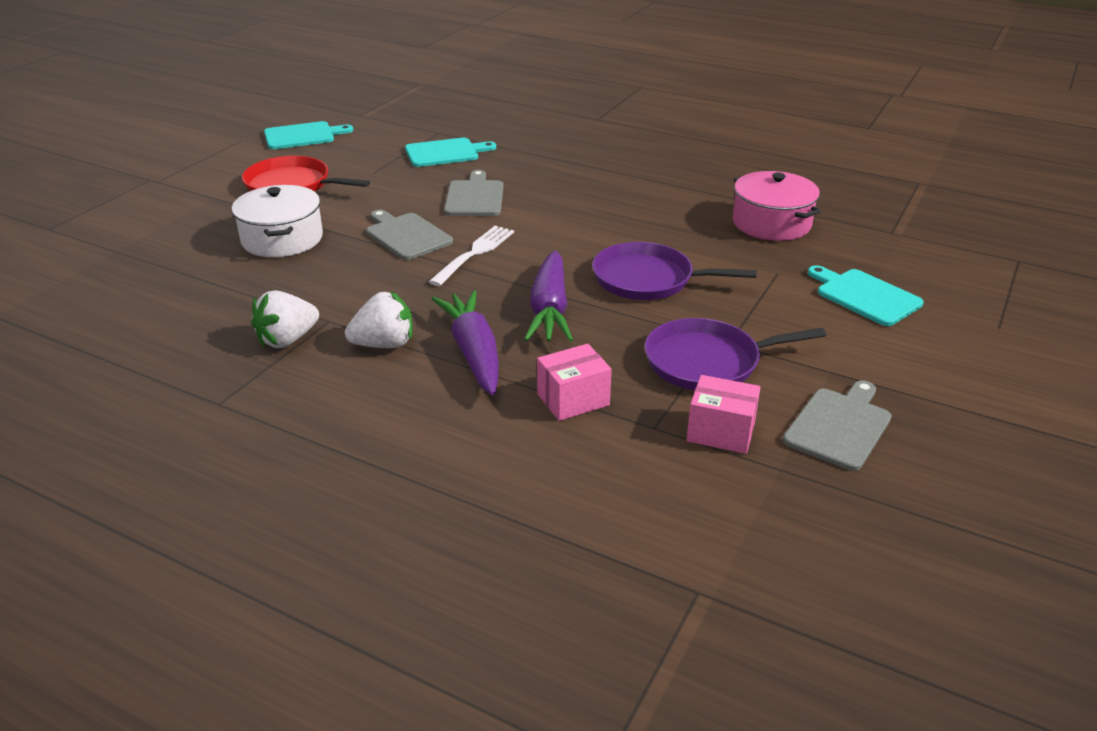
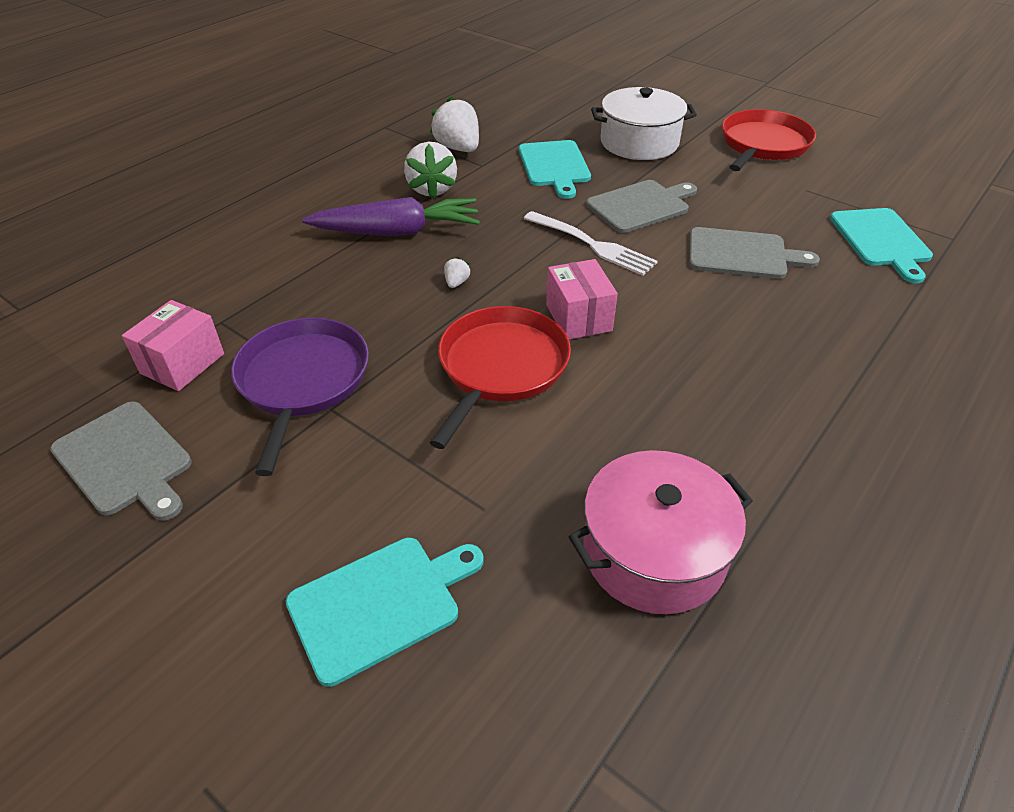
camera: 100 degrees right, 10 degrees up
(302, 136) = (904, 148): turquoise cutting board -> turquoise cutting board (554, 166)
(549, 309) = (456, 283): purple carrot -> white strawberry
(573, 400) = (292, 279): pink box -> pink box (578, 317)
(648, 279) = (500, 367): purple pan -> red pan

